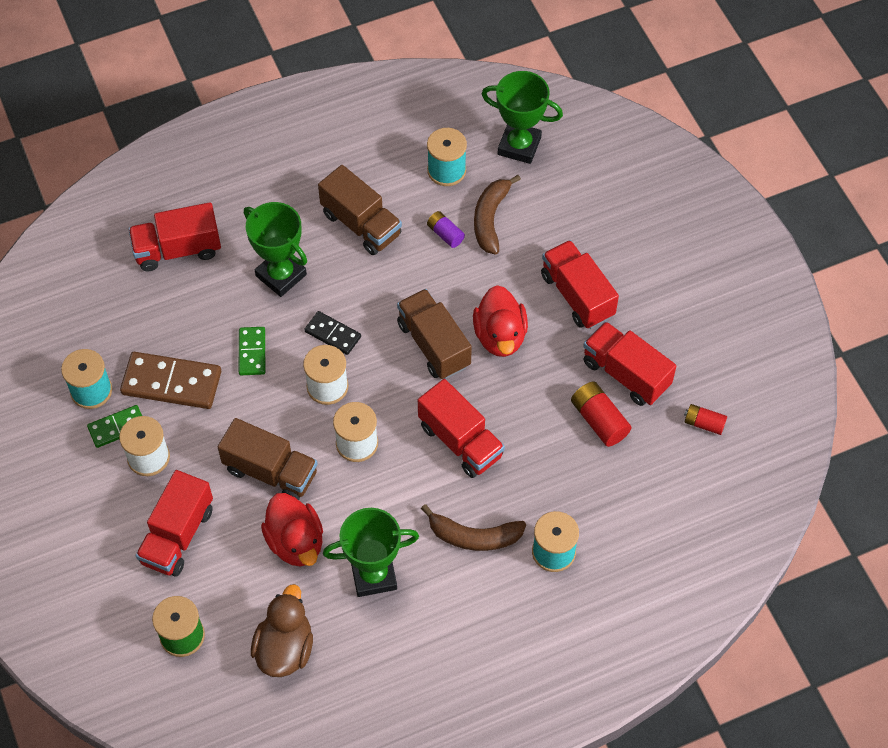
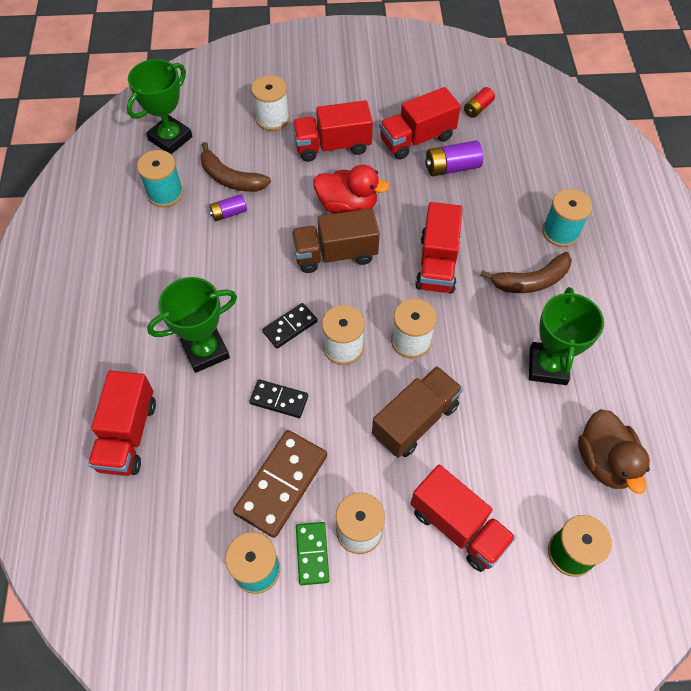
camera: 70 degrees left, 0 degrees up
(252, 352) = (279, 400): green domino -> black domino
(285, 648) = (604, 461): brown duck -> brown duck turned 135 degrees counterclockwise
(296, 542) = (496, 420): red duck -> none
(361, 224) = (185, 271): brown truck -> none
(460, 441) = (437, 263): red truck -> red truck turned 120 degrees clockwise
(474, 536) = (531, 281): brown banana -> brown banana turned 45 degrees clockwise
(590, 226) = (272, 118): none -> white spool
(599, 420) = (452, 167): red battery -> purple battery

